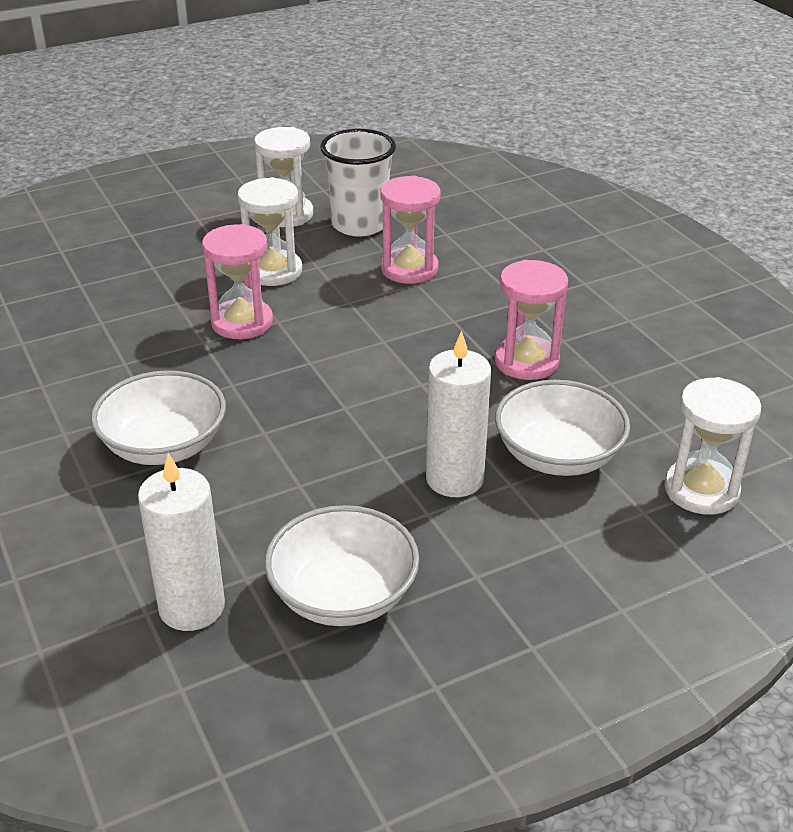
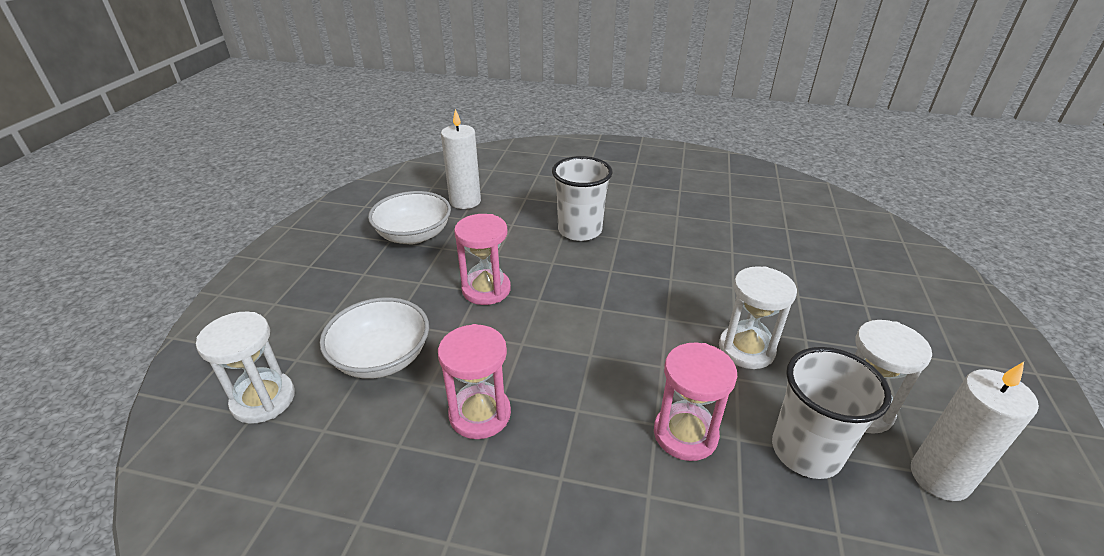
camera: 130 degrees right, 0 degrees up
(164, 445) = (580, 230): white bowl -> white cup
(242, 322) = (679, 302): pink hourglass -> pink hourglass (486, 289)
(454, 479) = (426, 305): white candle -> white candle (939, 477)

